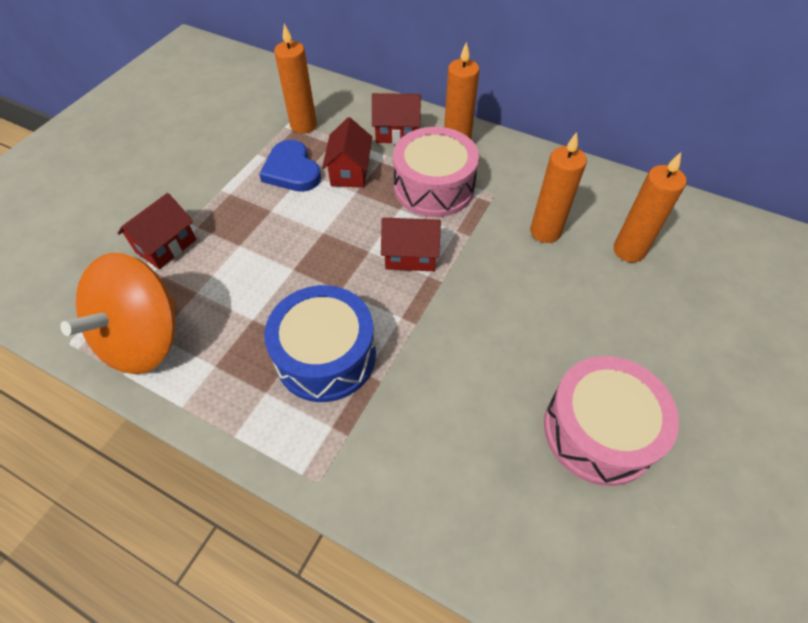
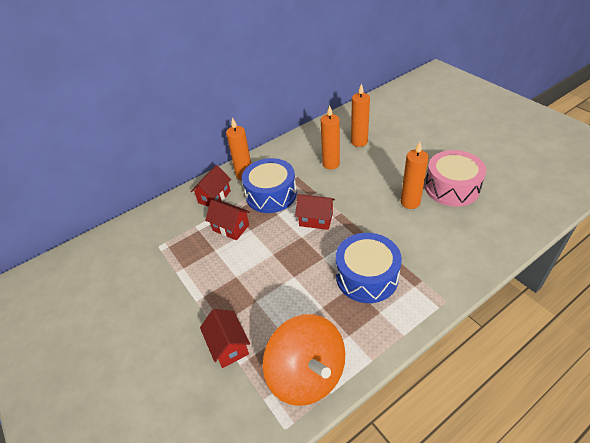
camera: 60 degrees left, 10 degrees down
(292, 170) = (207, 256): blue heart -> none
(303, 125) = (169, 240): orange candle -> orange candle (410, 202)
(410, 256) = (316, 219): red house -> red house turned 75 degrees clockwise
(434, 187) = (271, 194): pink drum -> blue drum

